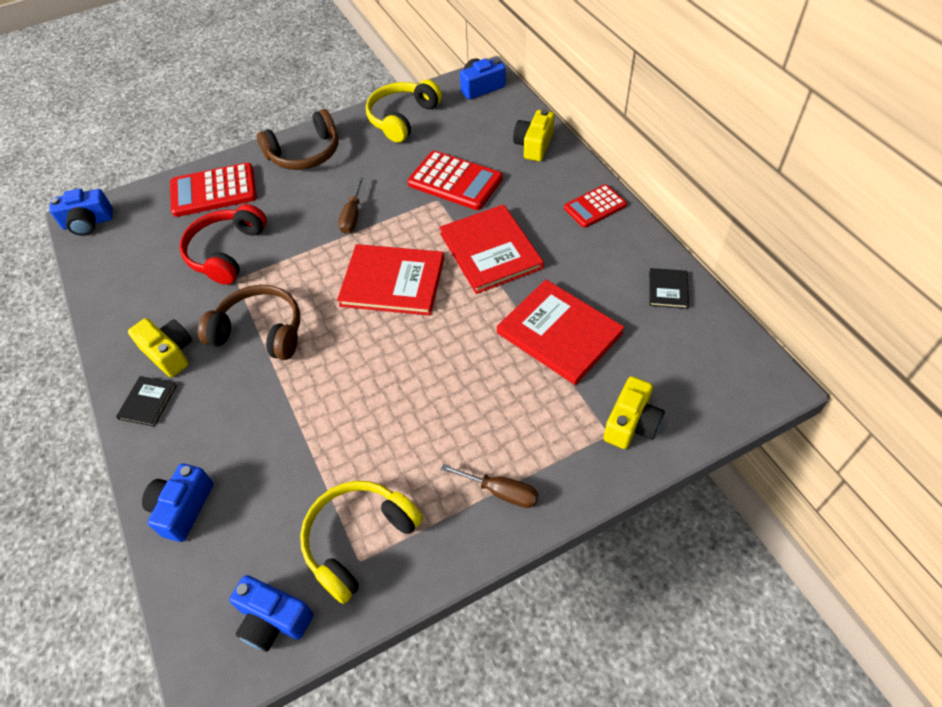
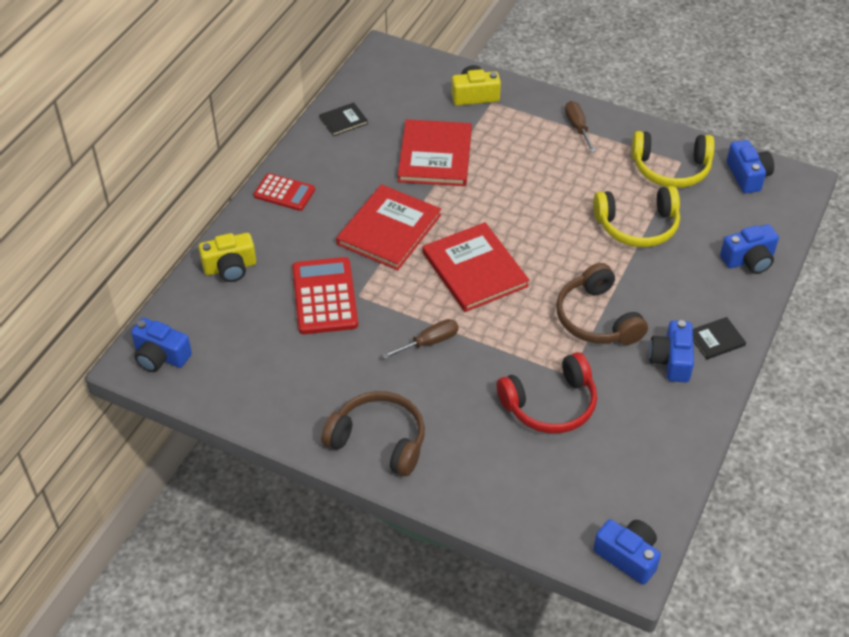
camera: 130 degrees left, 5 degrees down
(169, 353) = (671, 360): yellow camera -> blue camera
(214, 191) = (493, 479): red calculator -> none
(402, 118) = (261, 393): yellow headphones -> yellow headphones (637, 226)

